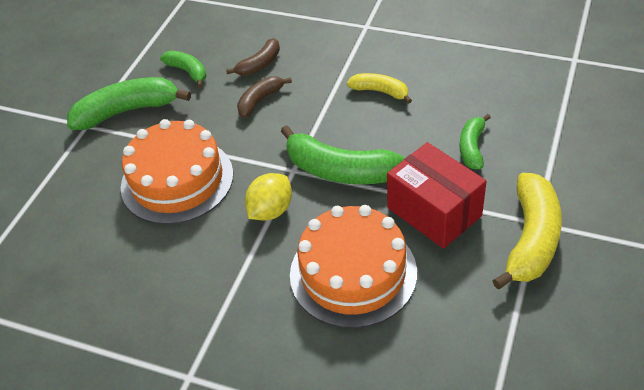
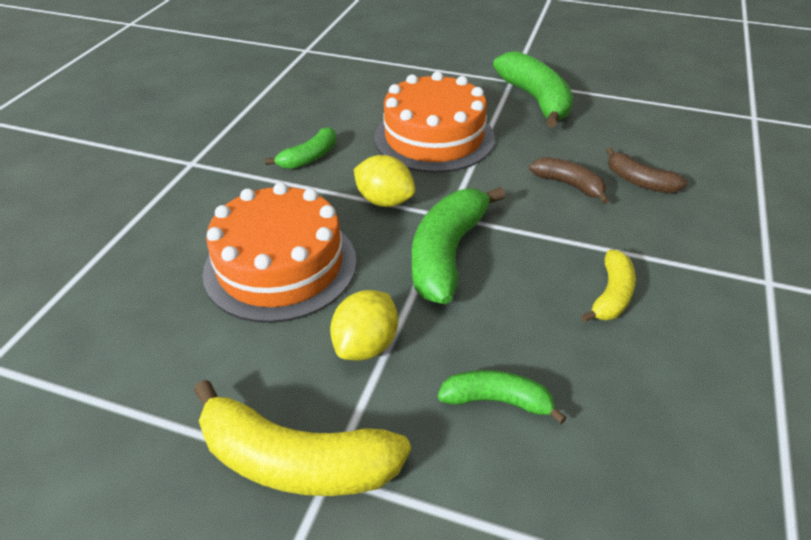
camera: 85 degrees right, 5 degrees down
(188, 72) = (609, 130): green banana -> green banana (309, 157)
(434, 212) = (366, 345): red box -> yellow lemon

